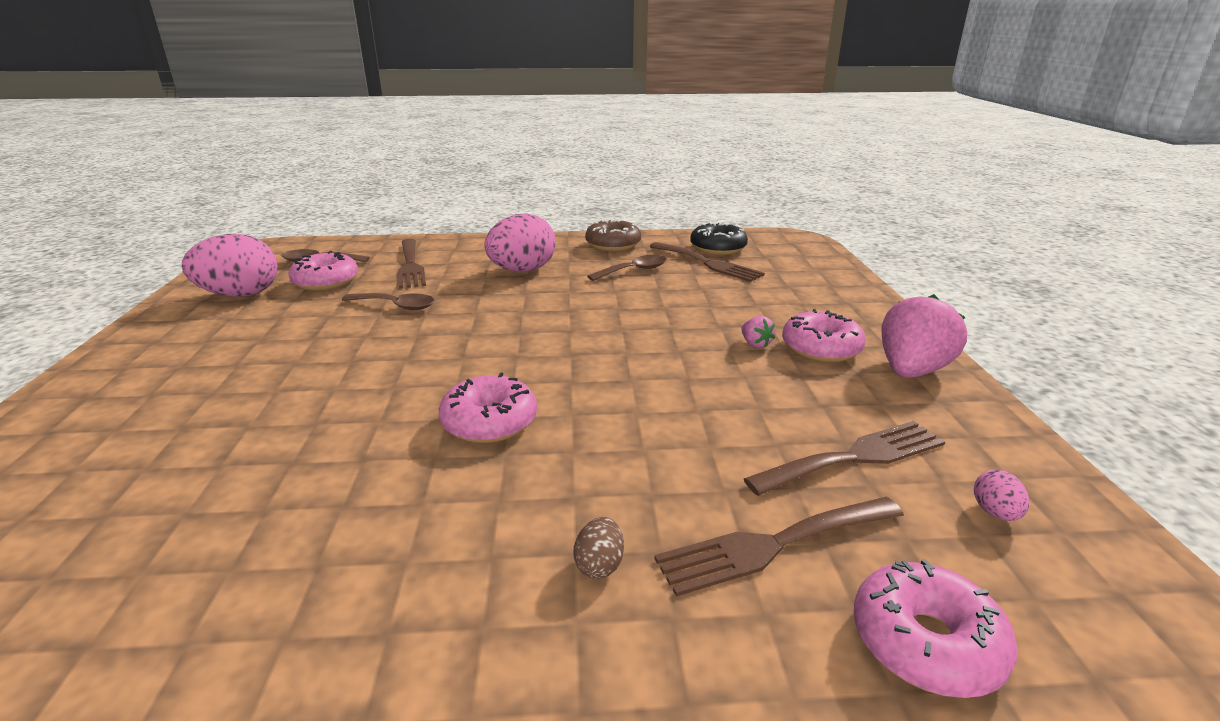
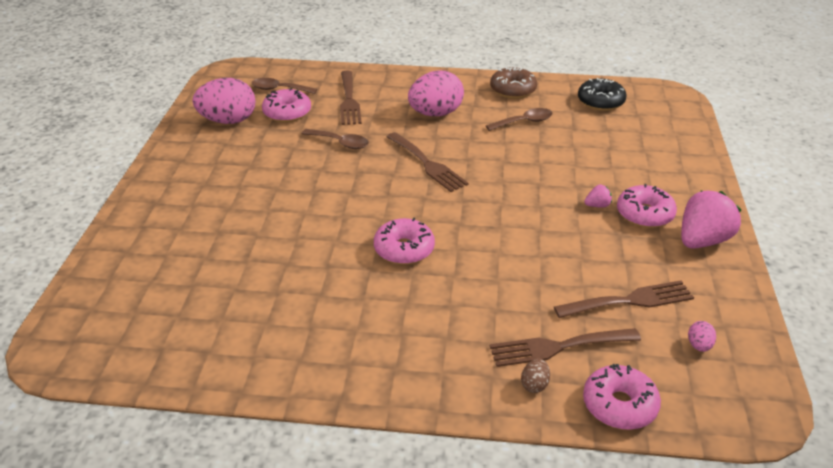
camera: 10 degrees right, 10 degrees up
(599, 565) = (459, 345): brown egg -> brown egg (534, 385)
(708, 263) = (587, 119): brown fork -> brown fork (428, 164)
(755, 344) = (597, 205): pink strawberry -> pink strawberry turned 90 degrees counterclockwise

